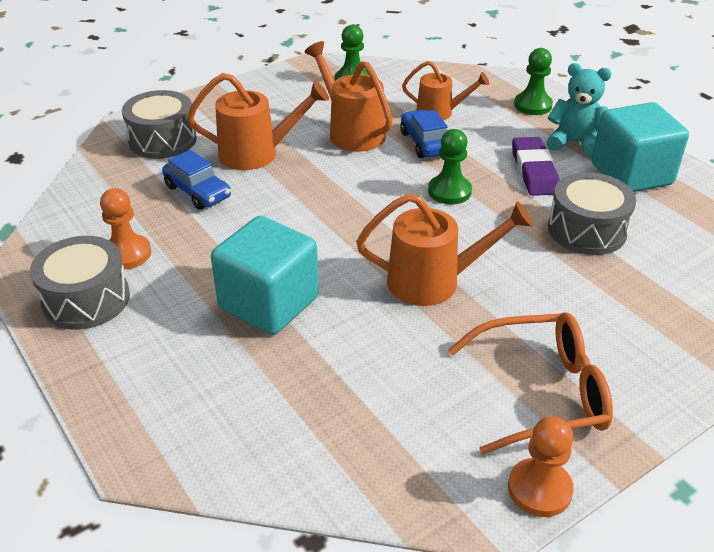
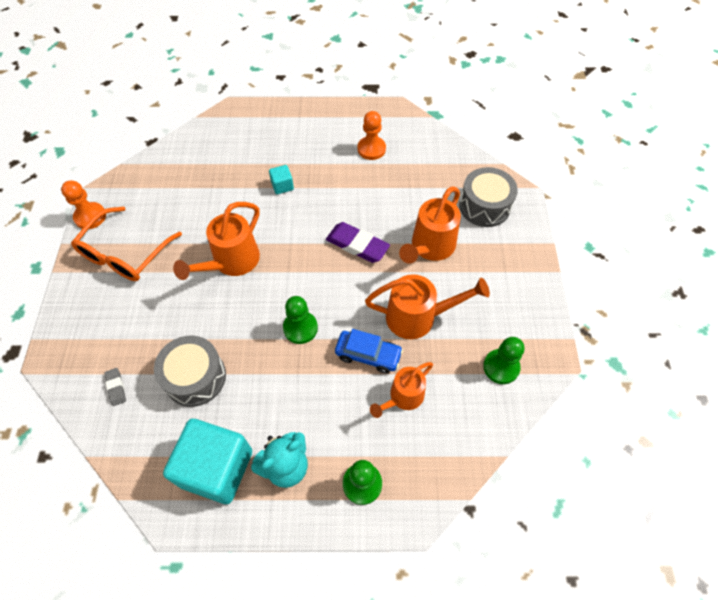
camera: 125 degrees right, 20 degrees up
(86, 299) = (347, 124): grey drum -> none
(198, 192) = (407, 199): blue car -> none
(269, 303) = (282, 186): turquoise cube -> turquoise cube, size x0.43
(534, 171) = (277, 400): purple eraser -> purple eraser (357, 245)
(675, 277) = (116, 387): none -> grey eraser

